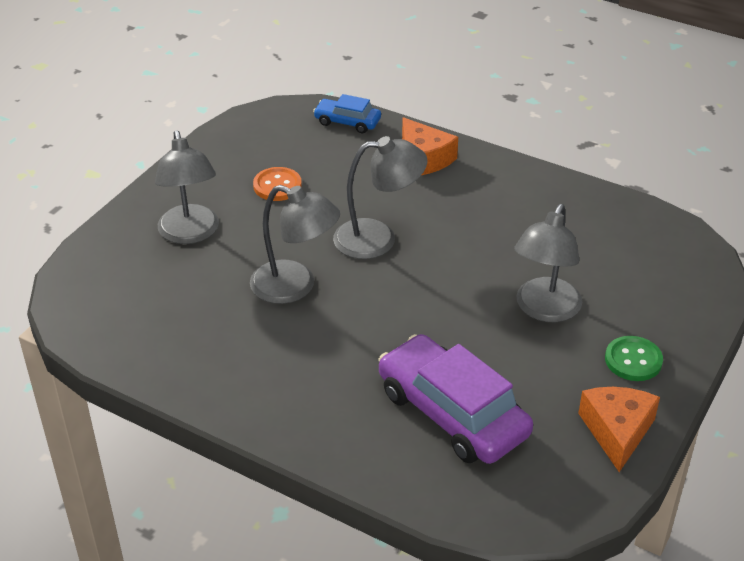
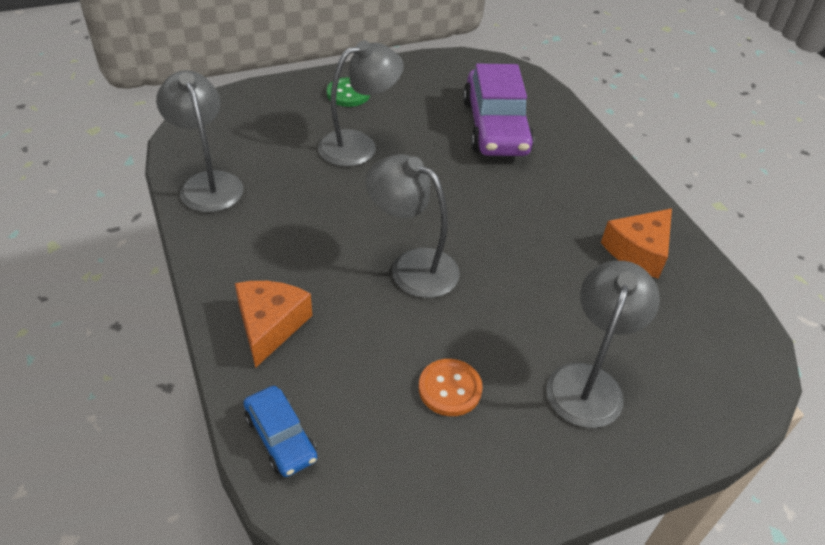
camera: 145 degrees left, 5 degrees up
(295, 287) = (527, 265): grey lamp -> grey lamp (208, 183)
(617, 431) = (411, 73): orange cheese -> orange cheese (638, 251)

